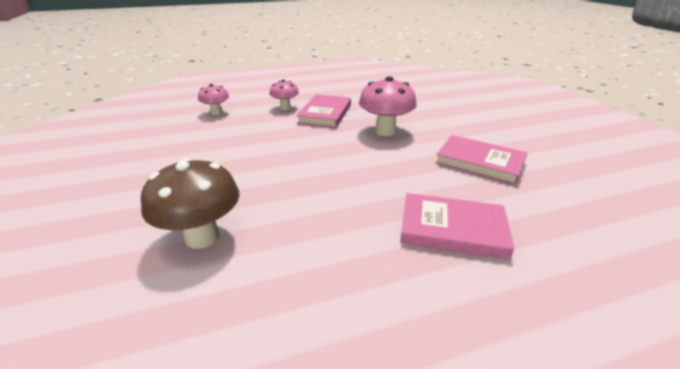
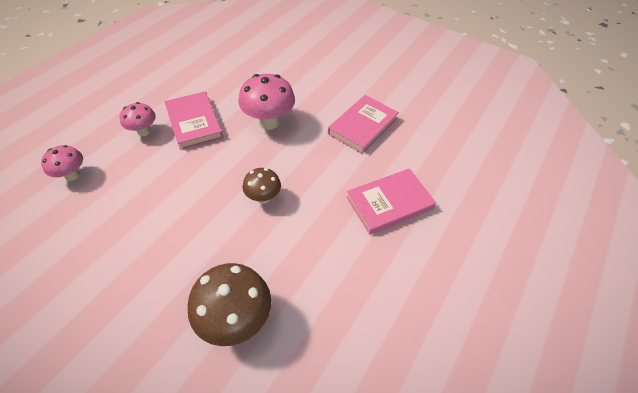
camera: 40 degrees left, 20 degrees up
(325, 172) = (263, 198): none -> brown mushroom
(479, 162) = (362, 126): pink book -> pink book turned 45 degrees counterclockwise

